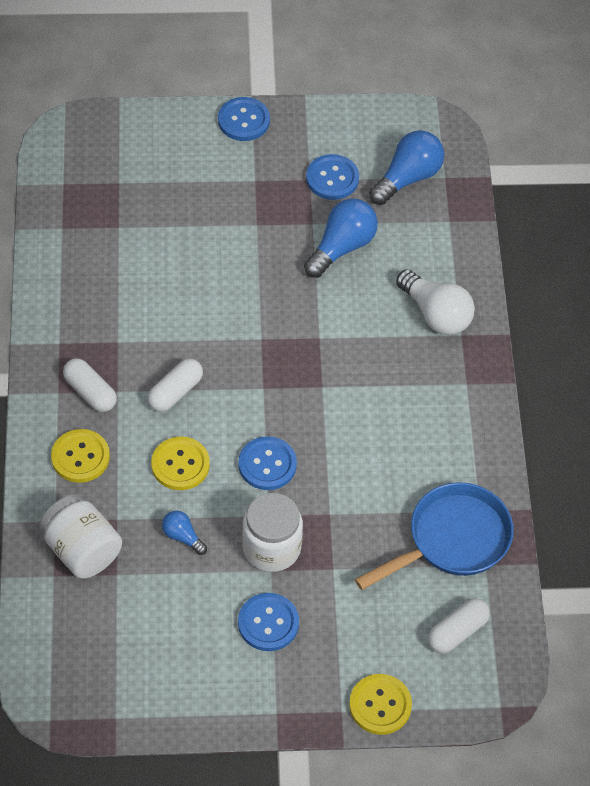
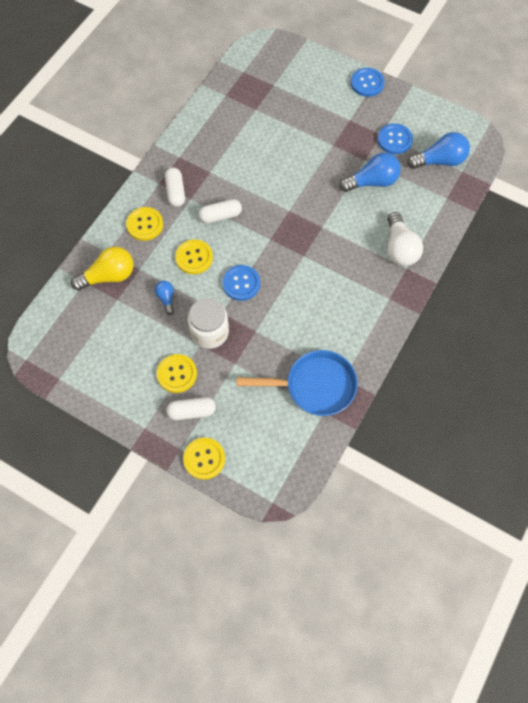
camera: 35 degrees right, 10 degrees up
(82, 550) = (109, 276): white jar -> yellow light bulb
(268, 623) = (177, 374): blue button -> yellow button
(457, 632) = (279, 442): white capsule -> white capsule (192, 411)

